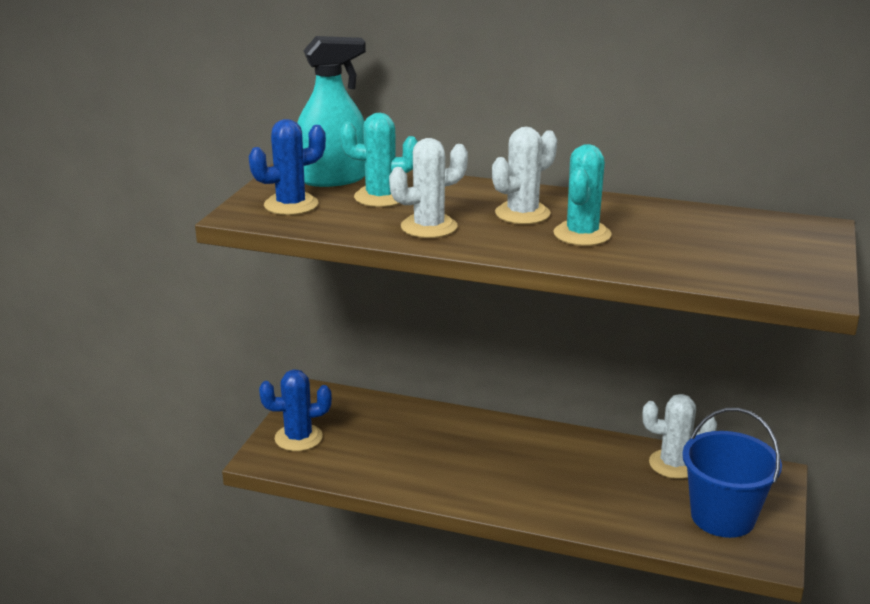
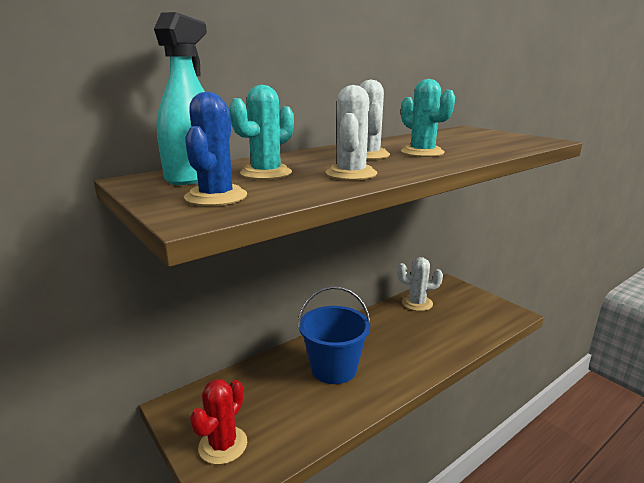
camera: 55 degrees left, 5 degrees down
(298, 438) = (223, 445): blue cactus -> red cactus
(673, 464) = (417, 303): white cactus -> white cactus turned 45 degrees clockwise
(722, 517) = (473, 311): blue bucket -> blue bucket (333, 368)

